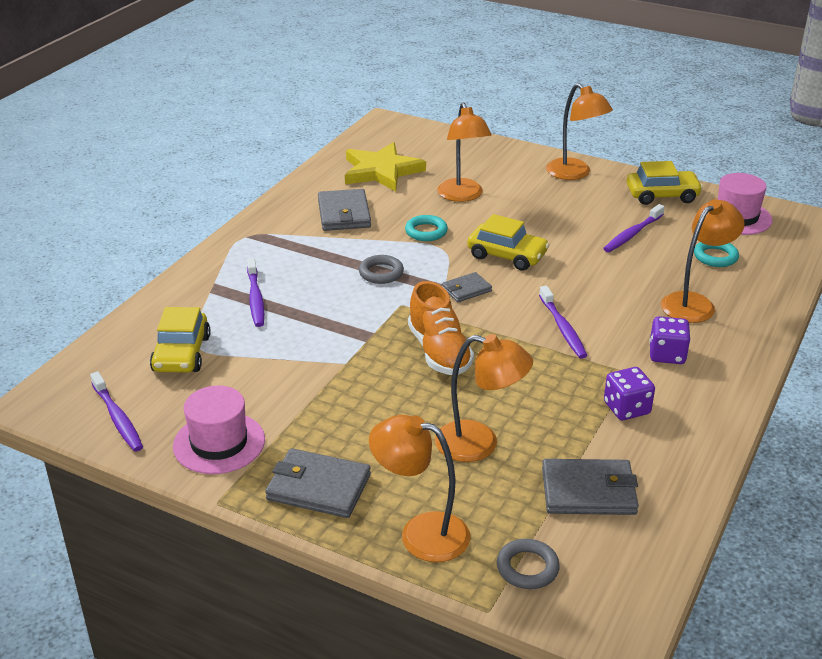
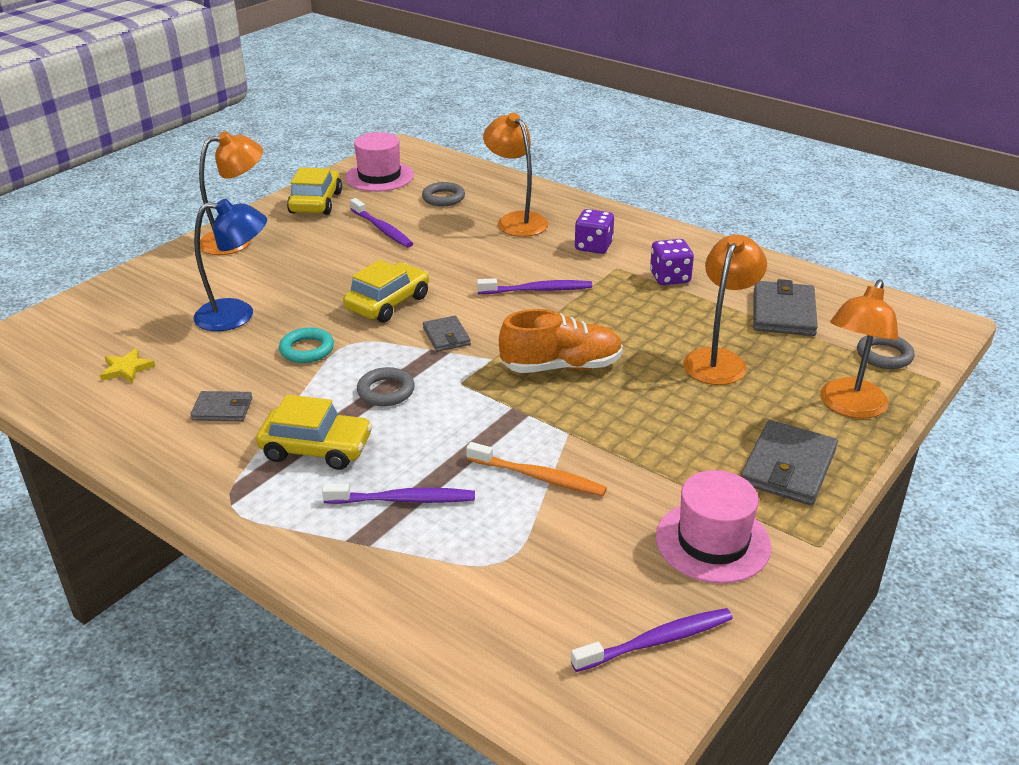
camera: 80 degrees left, 0 degrees up
(181, 354) = (518, 575): yellow car -> yellow car (316, 448)
(287, 353) = (538, 477): none -> orange toothbrush
(344, 214) = (222, 409): grey wallet -> grey wallet, size x0.58
(381, 171) = (126, 369): yellow star -> yellow star, size x0.44
(462, 196) = (237, 315): orange lamp -> blue lamp
(715, 257) = (443, 198): turquoise ring -> grey ring

